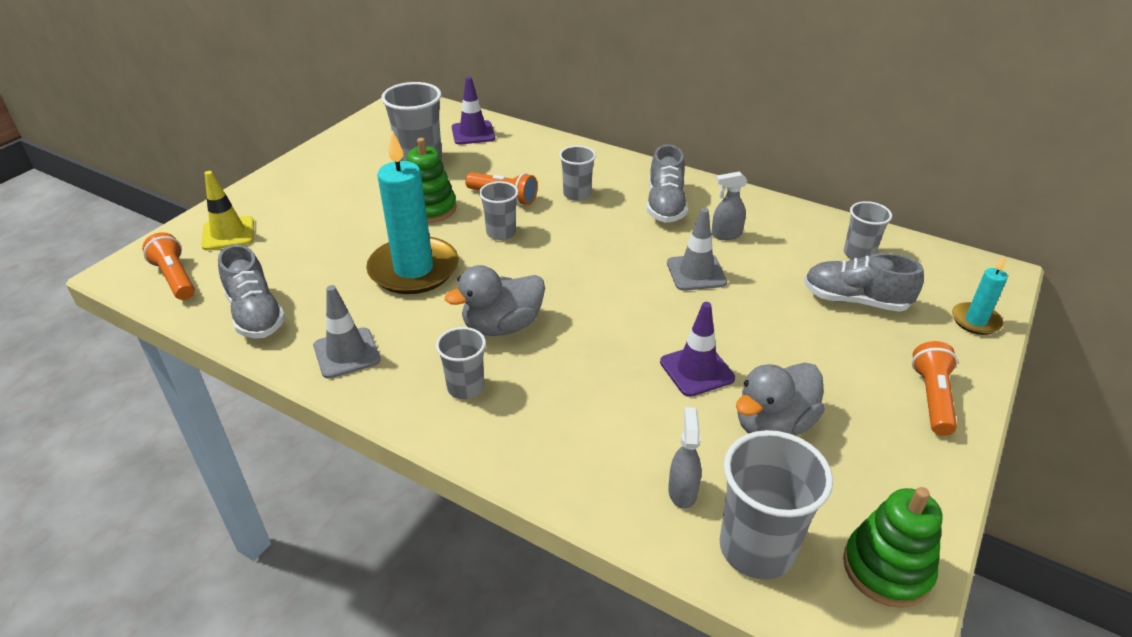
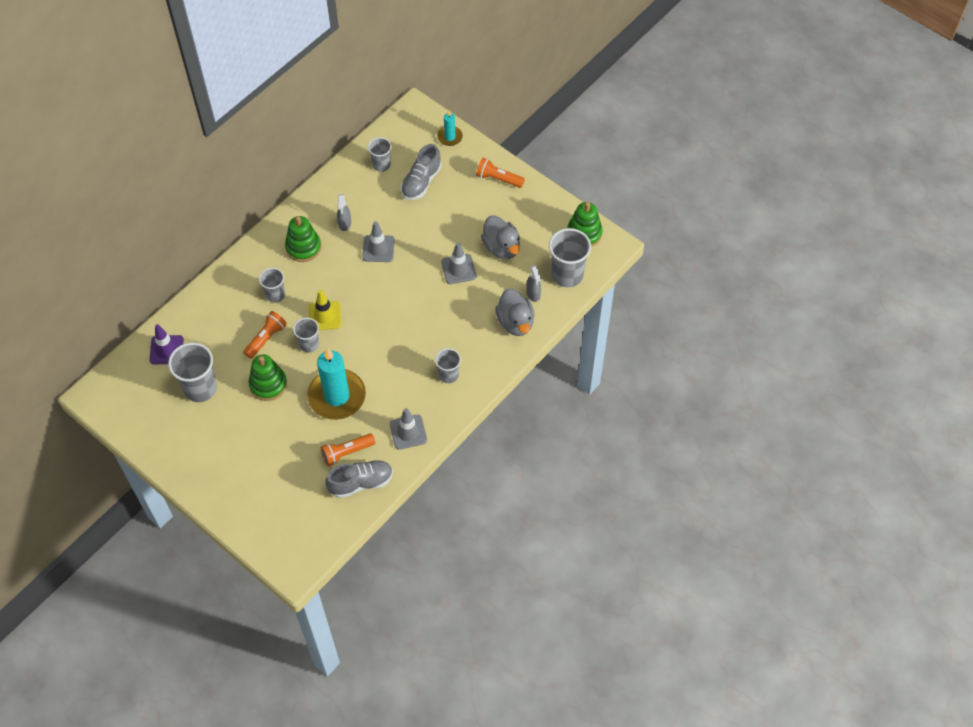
camera: 80 degrees left, 20 degrees up
(175, 278) = (310, 535): orange flashlight -> orange flashlight (347, 452)
(228, 233) = (265, 509): yellow traffic cone -> yellow traffic cone (325, 316)
(502, 326) = (403, 353): grey duck -> grey duck (515, 322)
(665, 205) = (303, 247): grey shoe -> green stacking toy
(682, 491) = (533, 294): grey spray bottle -> grey spray bottle turned 120 degrees counterclockwise
(696, 370) = (458, 269): purple traffic cone -> grey traffic cone

